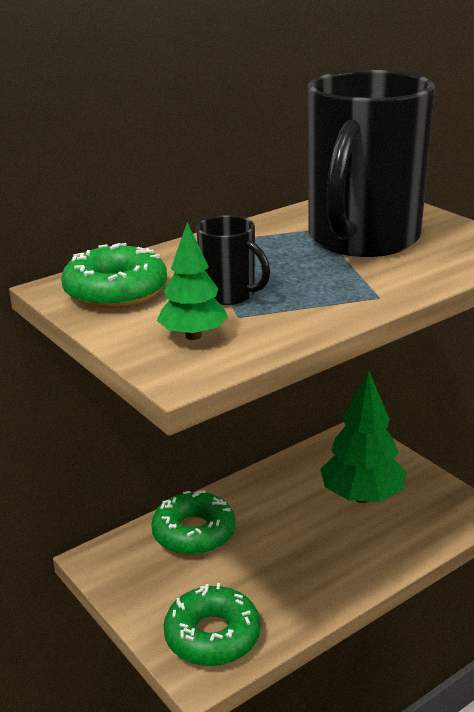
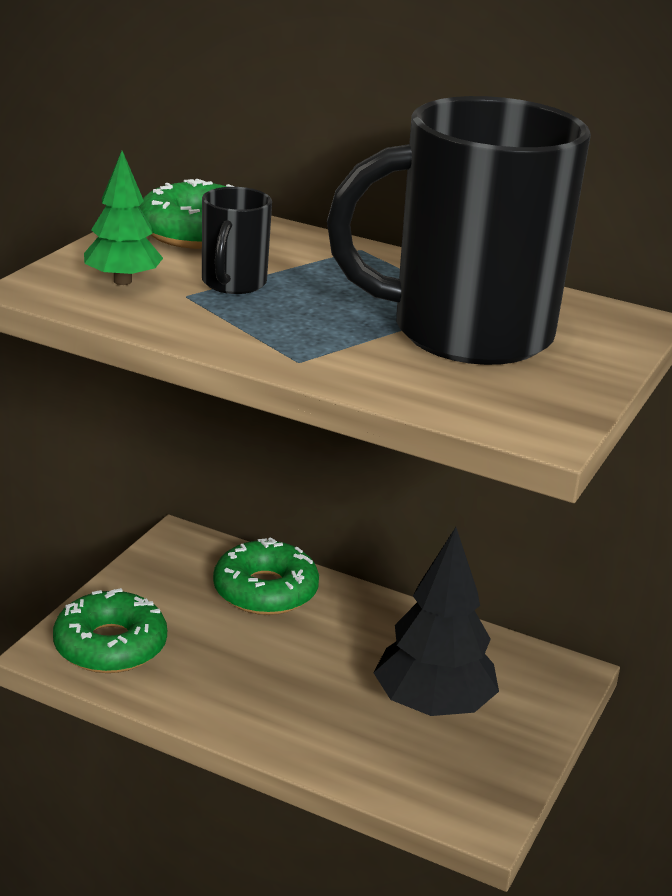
camera: 60 degrees right, 0 degrees up
(362, 496) = (432, 706): green tree -> black tree

